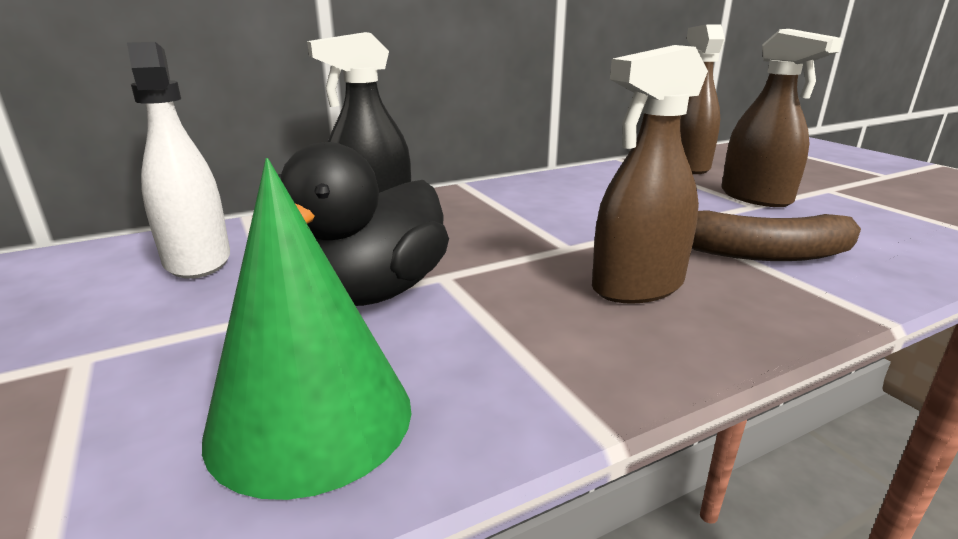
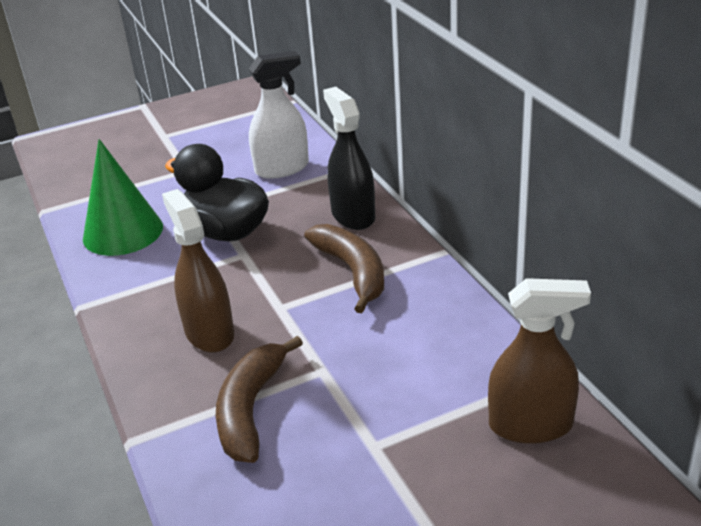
camera: 95 degrees right, 10 degrees up
(495, 214) = (353, 272): none -> brown banana
(756, 197) = (399, 454): brown spray bottle -> none

